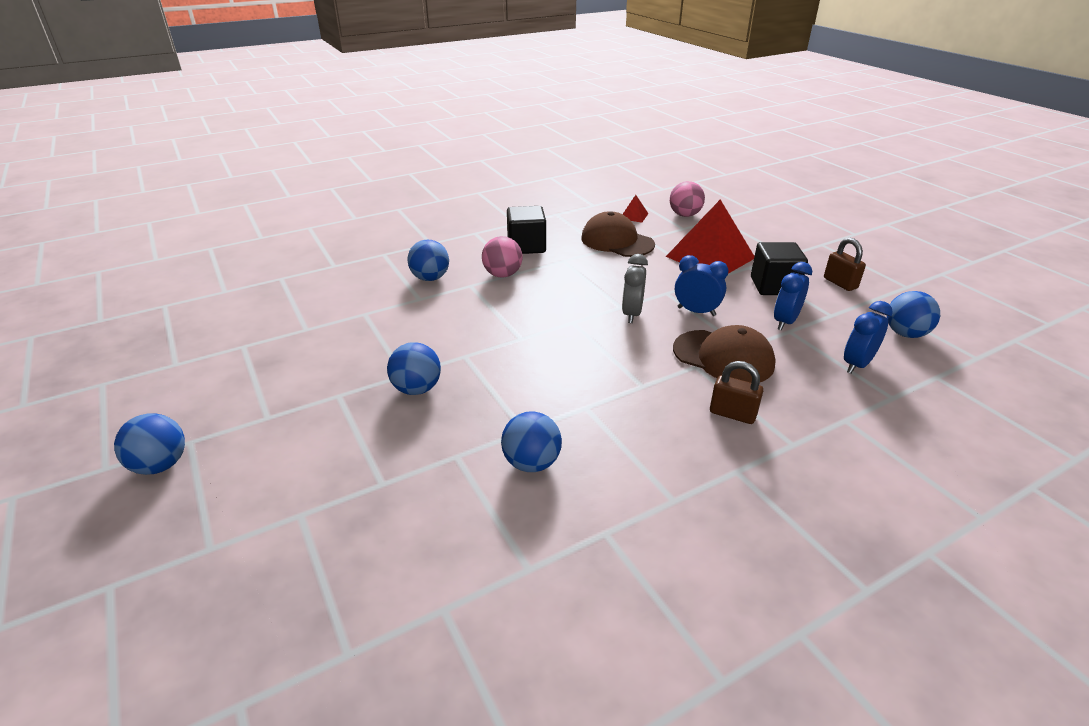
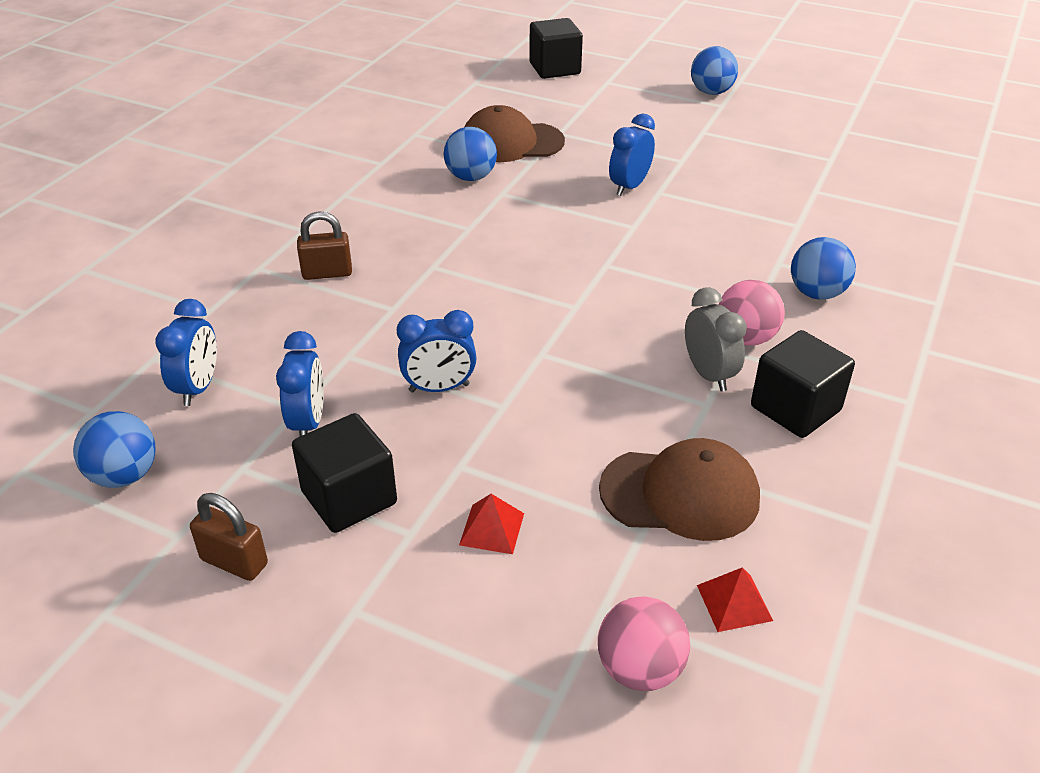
camera: 145 degrees right, 5 degrees up
(213, 623) = (555, 68): none -> black cube
(417, 389) = (629, 187): blue ball -> blue clock
(632, 314) = (518, 347): grey clock -> grey clock (709, 374)
(710, 257) = (491, 529): red pyramid -> red pyramid, size x0.42
(723, 357) = (367, 332): brown cap -> brown cap (511, 142)

